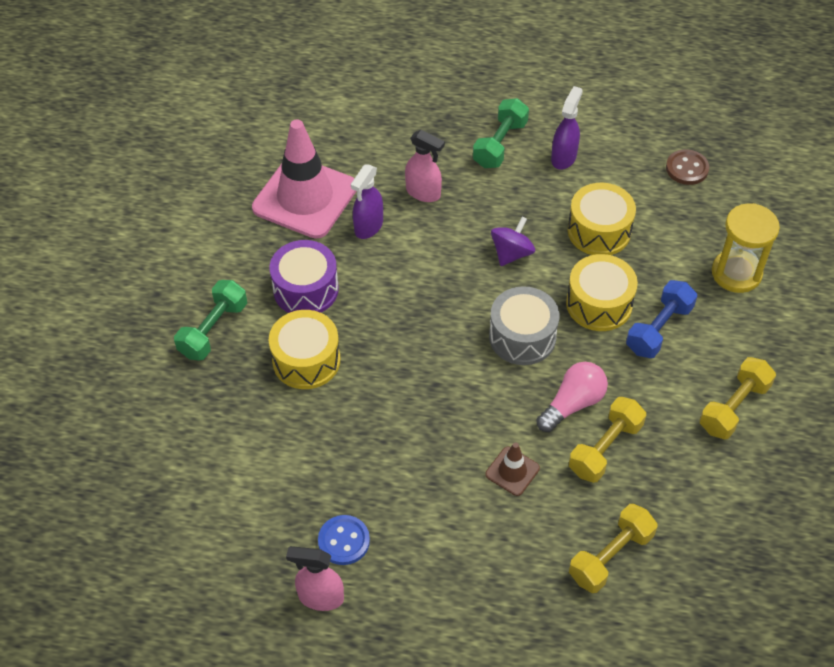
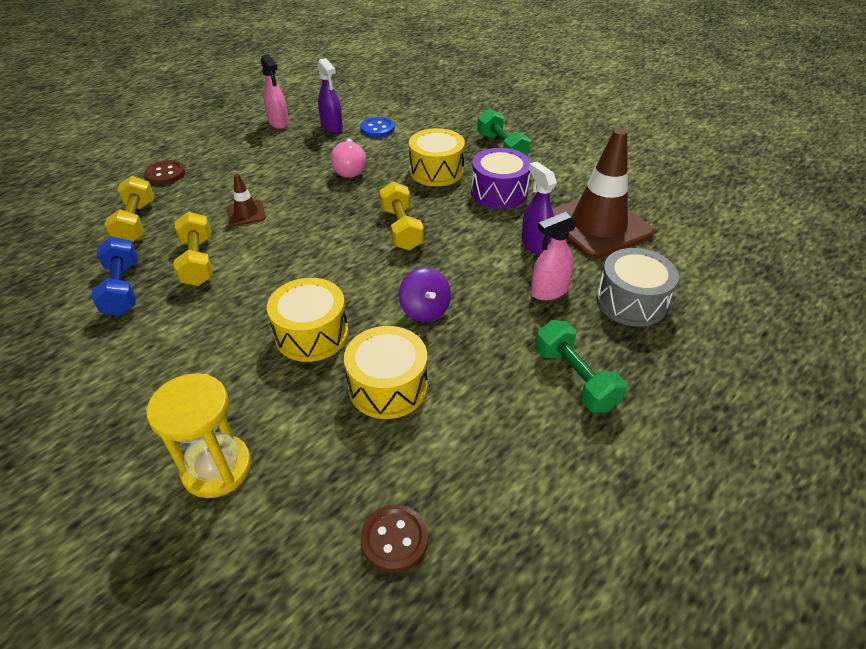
camera: 125 degrees right, 10 degrees down
(305, 197) = (598, 226): pink traffic cone -> brown traffic cone
(320, 597) = (278, 123): pink spray bottle -> pink spray bottle turned 105 degrees clockwise
(344, 541) = (297, 139): blue button -> blue button (377, 129)
(520, 617) = (165, 174): none -> brown button
(522, 337) = (337, 271): grey drum -> grey drum (631, 301)
(564, 157) = (513, 422): purple spray bottle -> purple spray bottle (332, 127)
(572, 404) = (250, 266): pink light bulb -> pink light bulb (349, 169)
(659, 329) = (241, 357): blue dumbbell -> blue dumbbell (122, 289)
(734, 407) = (117, 355): yellow dumbbell -> yellow dumbbell (401, 229)

